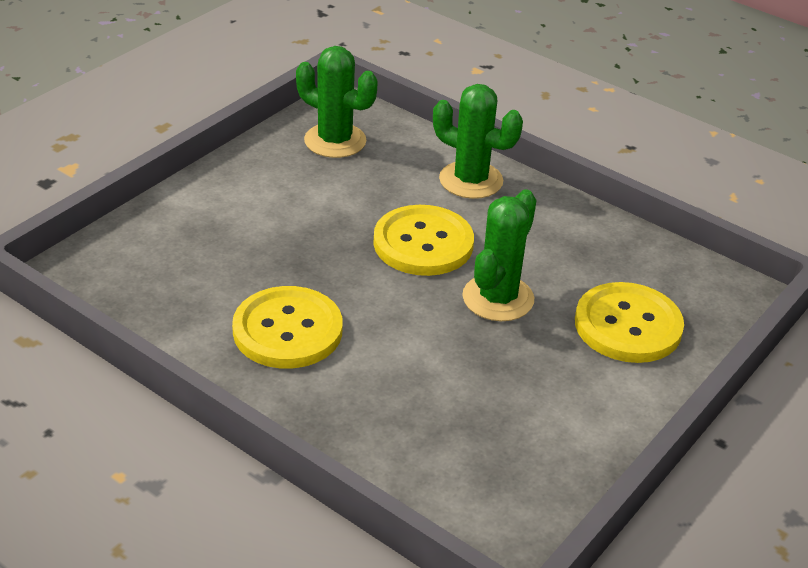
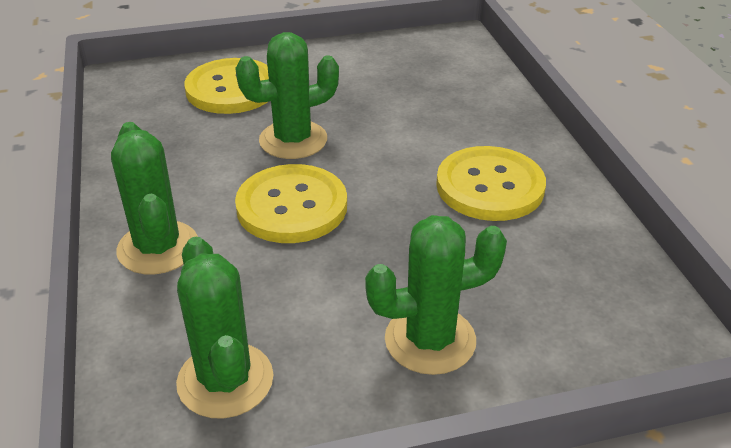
camera: 140 degrees left, 0 degrees up
(239, 203) = (430, 340): none -> green cactus

